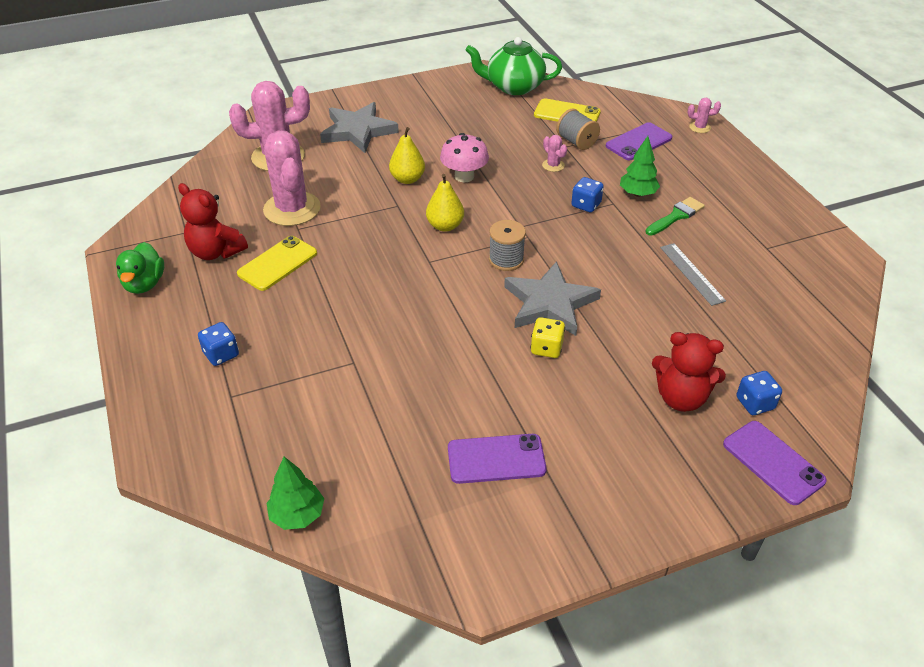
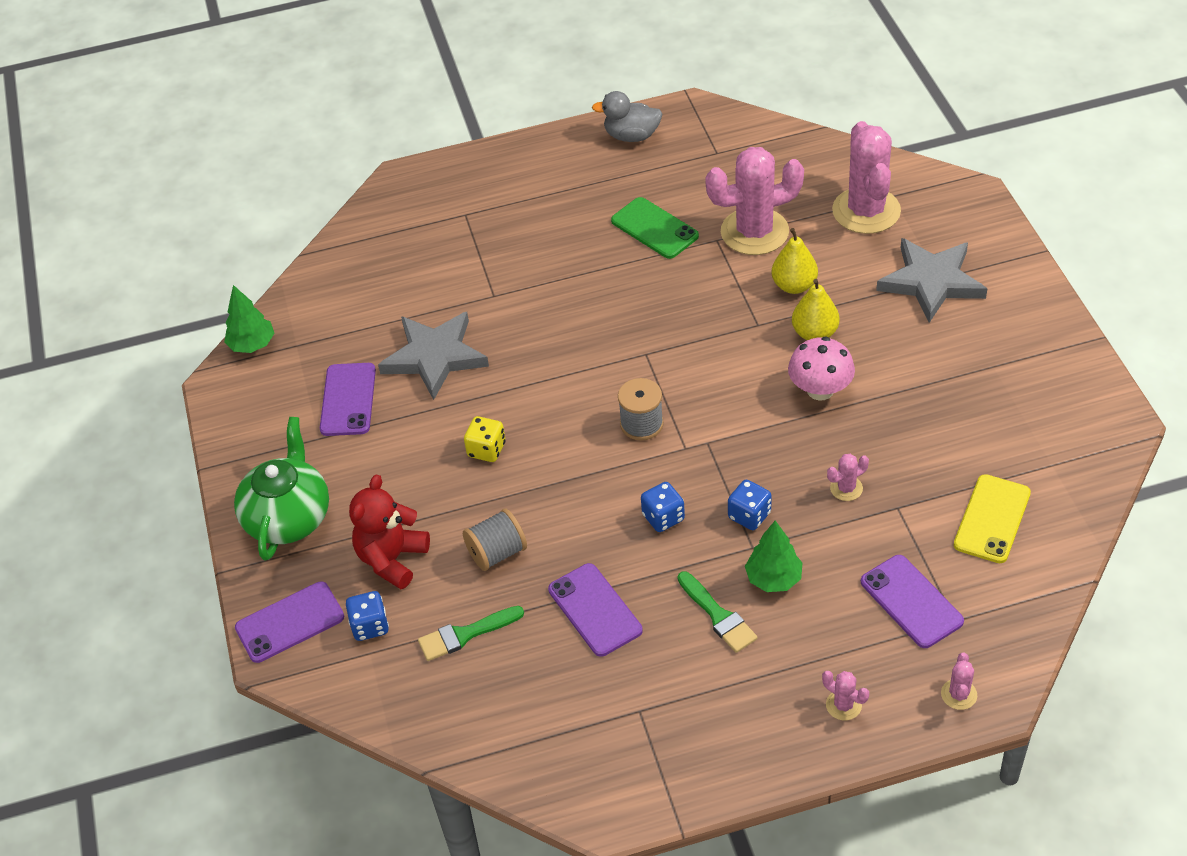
camera: 100 degrees right, 5 degrees up
(144, 284) = (631, 136): green duck -> grey duck
(216, 252) = (679, 179): red teddy bear -> none
(221, 354) = (521, 202): blue dice -> blue dice (663, 517)
(277, 263) = (654, 228): yellow phone -> green phone
(297, 515) = (322, 268): green tree -> green tree (252, 345)
(445, 226) = (712, 369): yellow pear -> yellow pear (794, 285)
(514, 87) = (1072, 458): green teapot -> green teapot (288, 517)
(549, 303) = (558, 459): grey star -> grey star (435, 357)
(576, 142) = (909, 522): grey spool -> grey spool (497, 553)
(692, 273) = (595, 610): grey ruler -> purple phone
(725, 166) = (843, 705): none -> pink cactus
(740, 342) = (465, 634): none -> green brush

